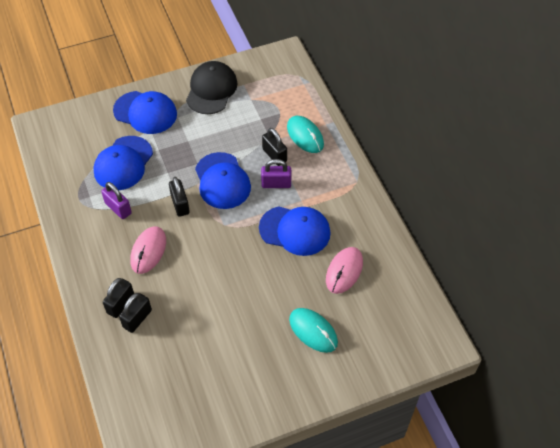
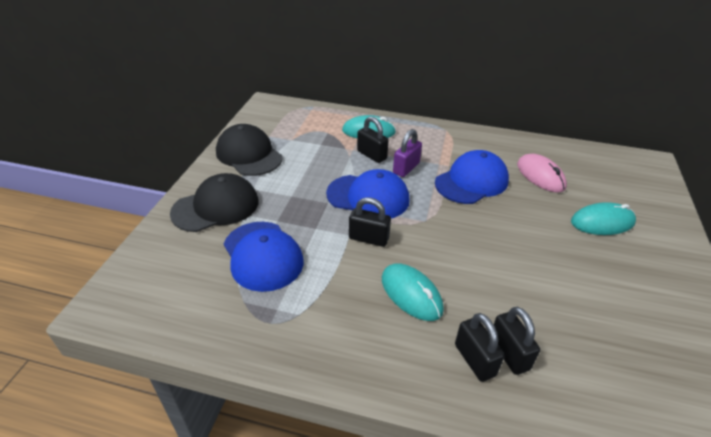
camera: 55 degrees left, 15 degrees down
(118, 208) = (323, 291): purple padlock -> none
(145, 112) = (216, 207): blue cap -> black cap
(148, 251) = (411, 294): pink mouse -> turquoise mouse
(274, 155) = (371, 155): black padlock -> black padlock turned 45 degrees clockwise

